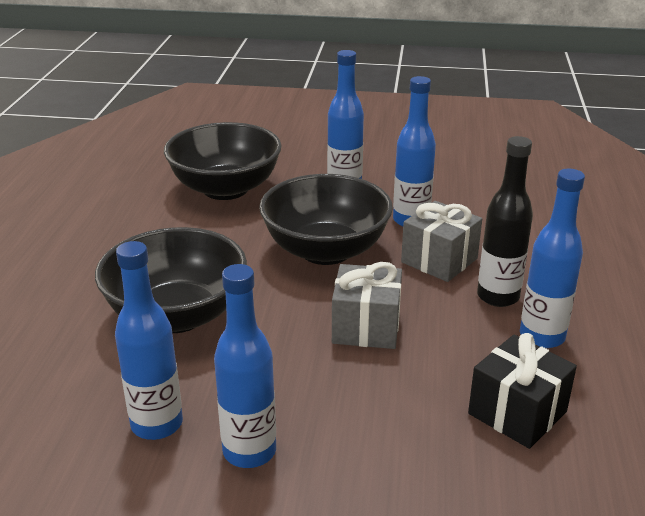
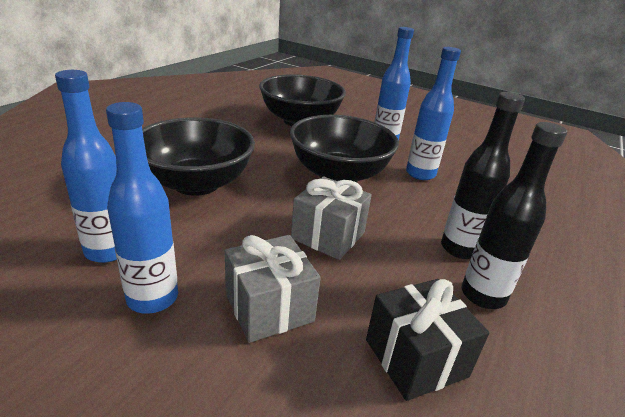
camera: 20 degrees right, 0 degrees up
(439, 260) = (425, 207): grey gift -> grey gift (269, 307)
(542, 336) = (483, 295): blue bottle -> black bottle

